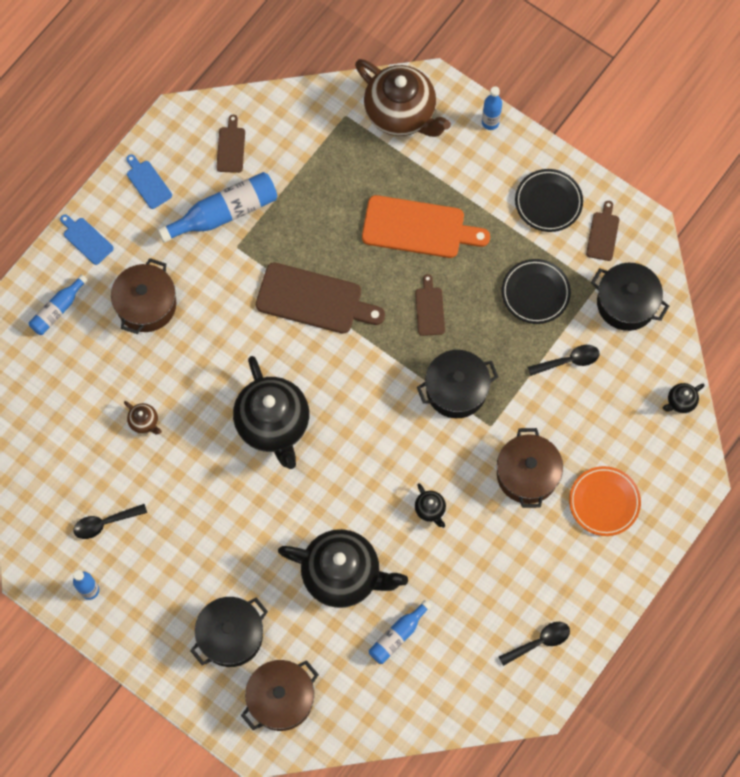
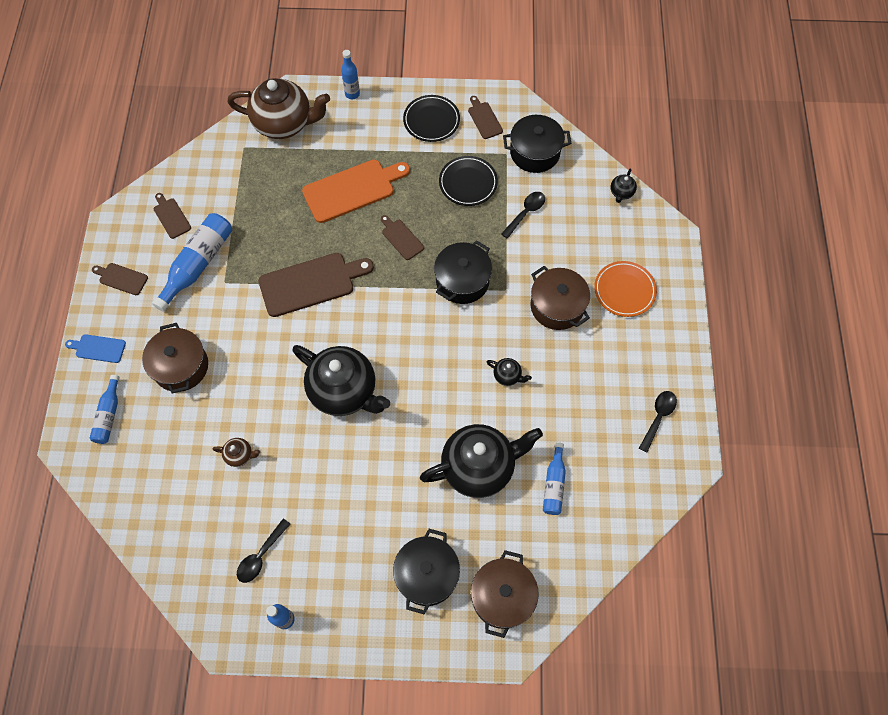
camera: 35 degrees left, 5 degrees down
(147, 182) = (121, 278): blue cutting board -> brown cutting board

